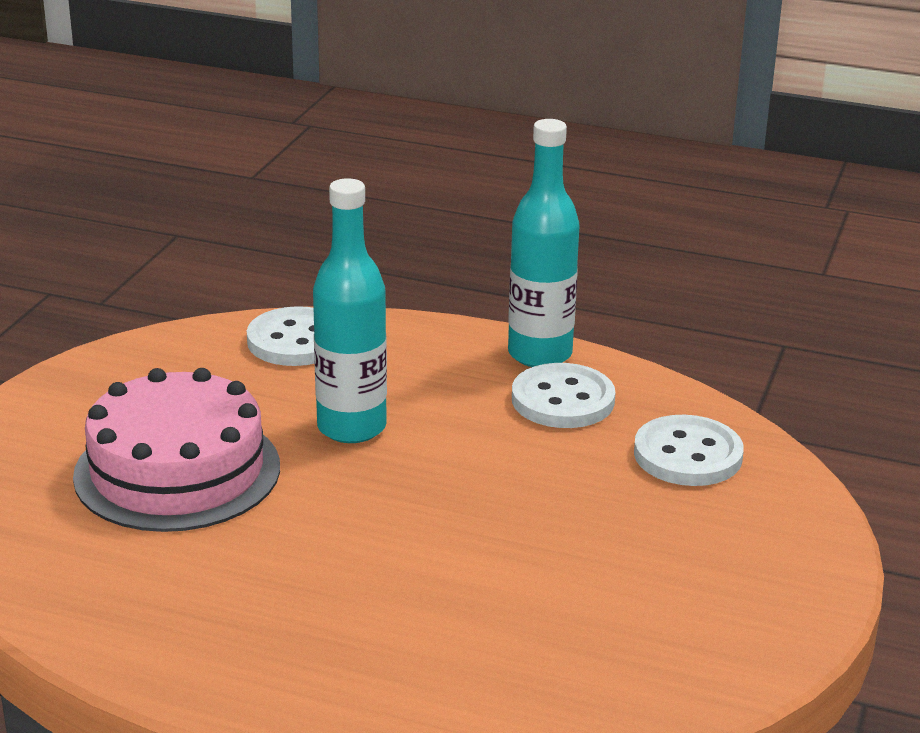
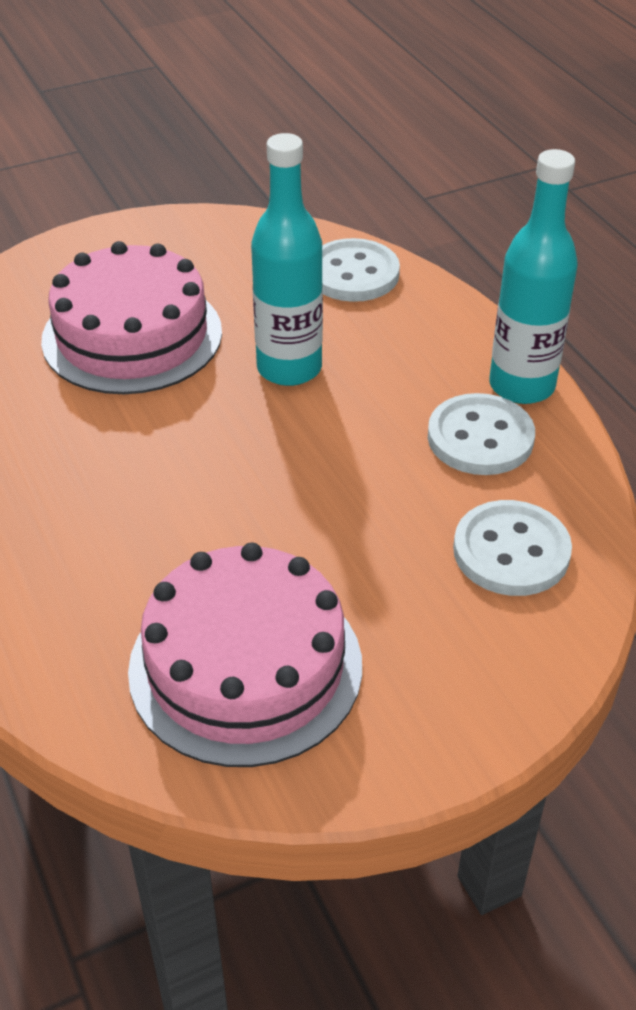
camera: 45 degrees right, 15 degrees up
(630, 622) = (245, 666): none -> pink cake

